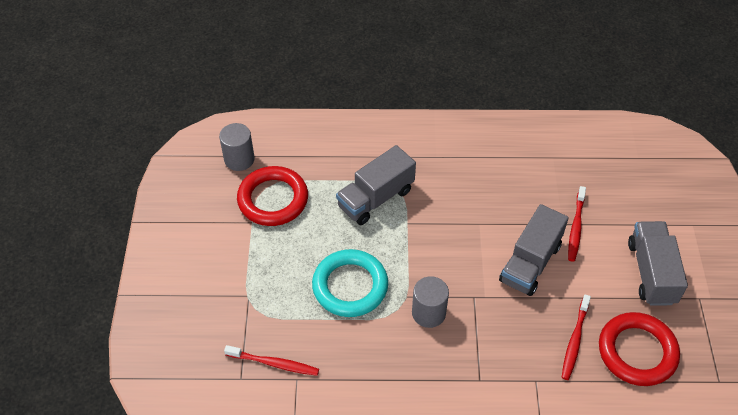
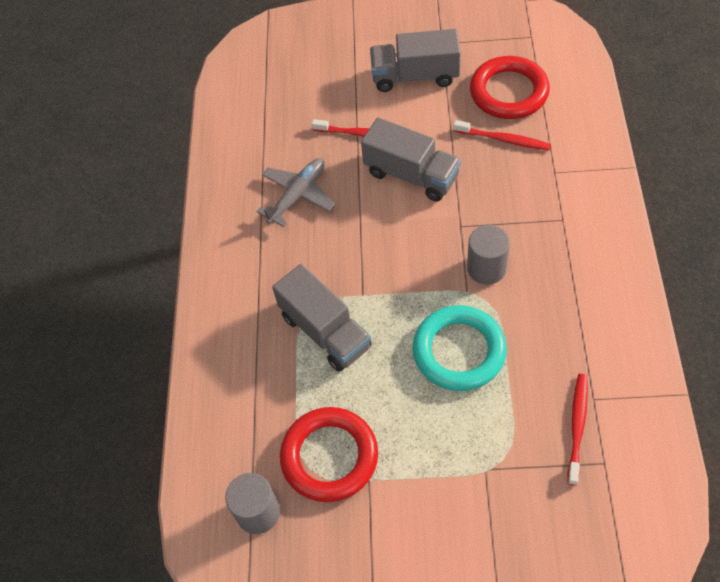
camera: 85 degrees left, 5 degrees up
(507, 181) = (298, 195): none -> grey plane

